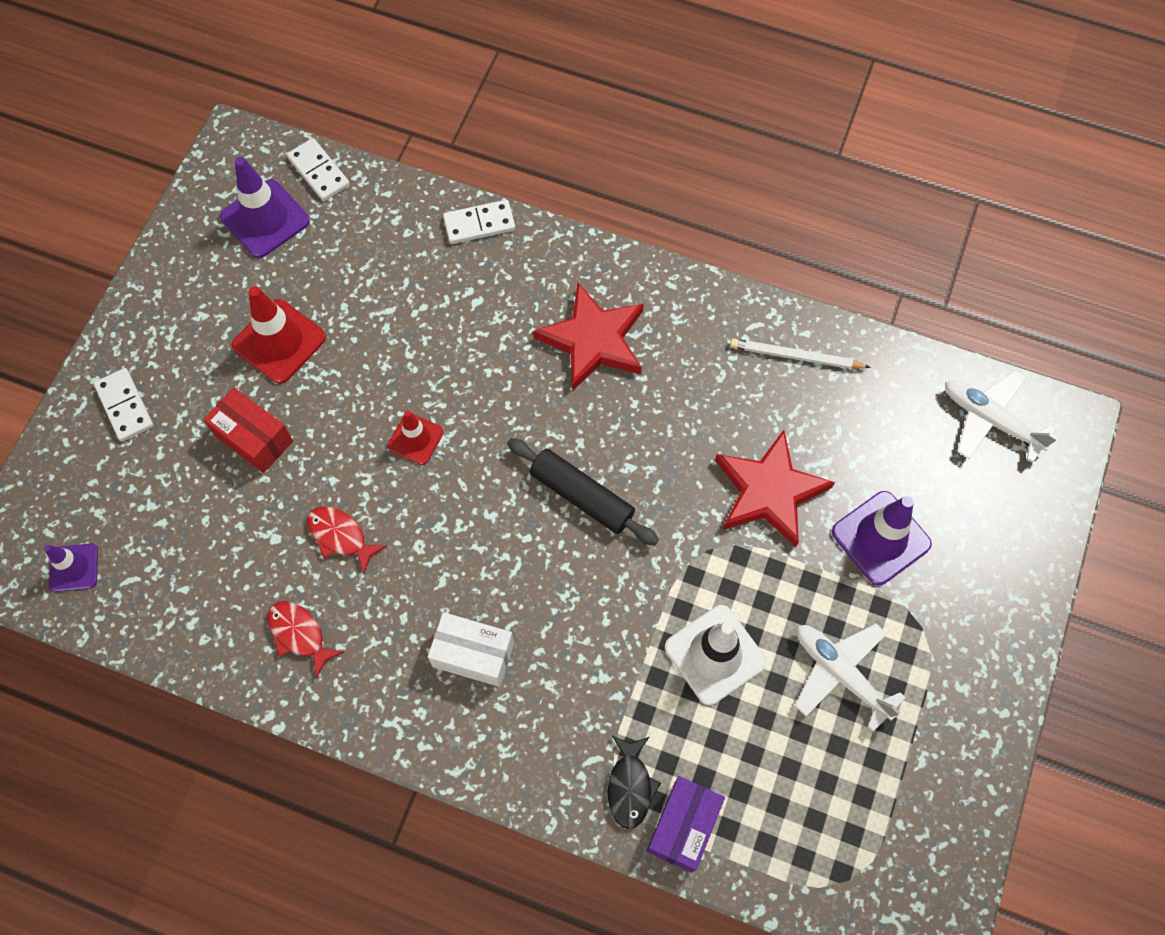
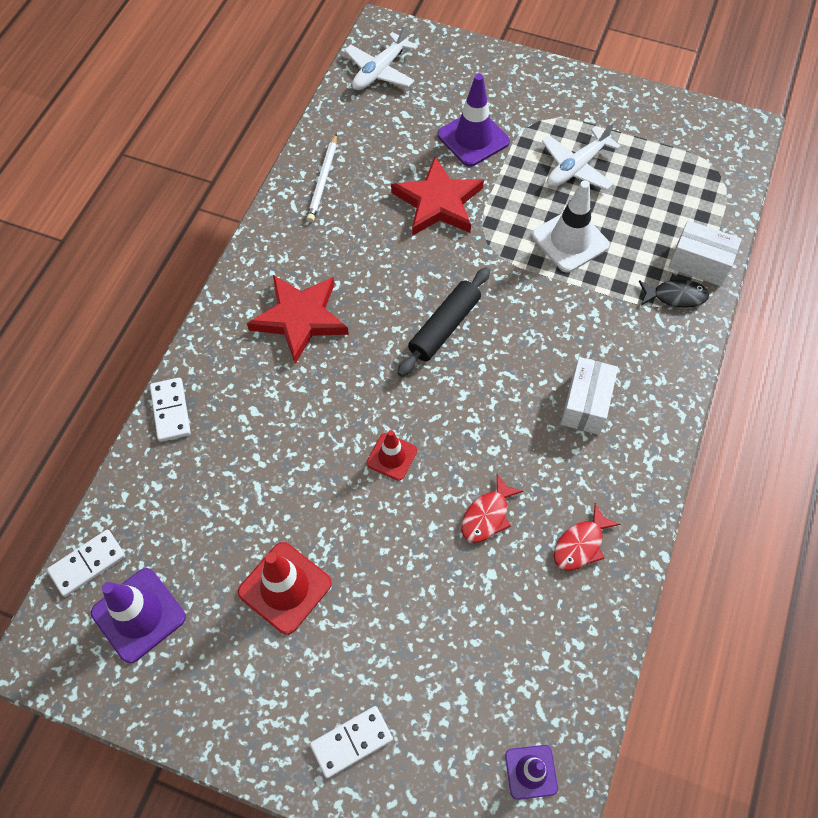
camera: 90 degrees left, 5 degrees down
(254, 438) = (390, 603): red box -> none
(683, 826) = (699, 263): purple box -> white box

